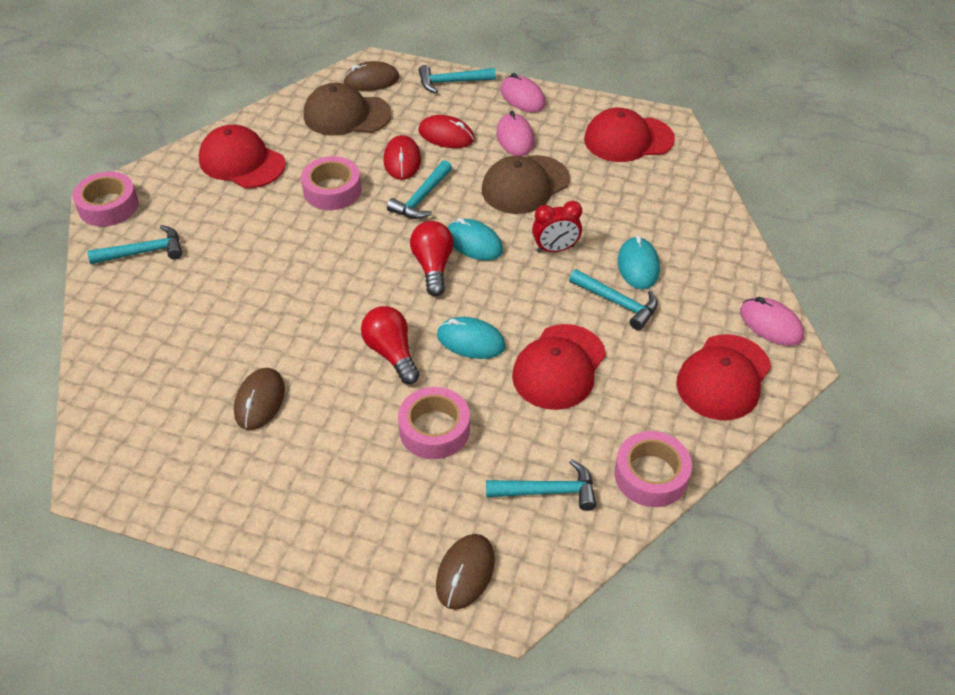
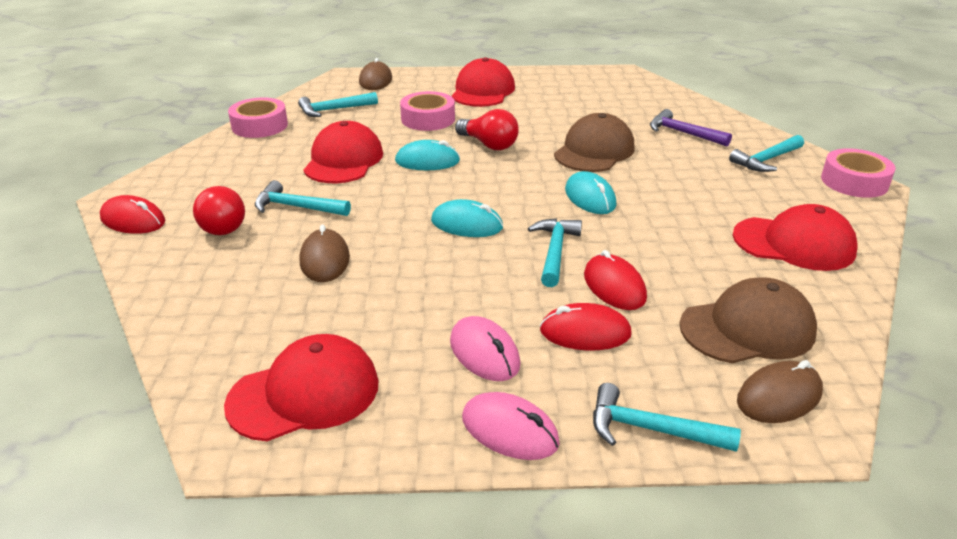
camera: 160 degrees right, 15 degrees down
(172, 316) = (683, 133): none -> purple hammer
(260, 401) = (563, 110): brown mouse -> brown mouse (325, 260)
(332, 190) = (661, 238): pink tape -> none
(433, 266) = (496, 199): red light bulb -> red light bulb (221, 224)
(451, 82) = (650, 429): turquoise hammer -> turquoise hammer turned 135 degrees counterclockwise
(525, 185) = (438, 292): brown cap -> brown cap (594, 151)
(555, 249) = (375, 236): red clock -> none
(638, 266) = (277, 239): turquoise mouse -> turquoise mouse (590, 197)
(723, 377) = (192, 178): red cap -> red cap (483, 91)
(771, 324) = (133, 220): pink mouse -> red mouse

